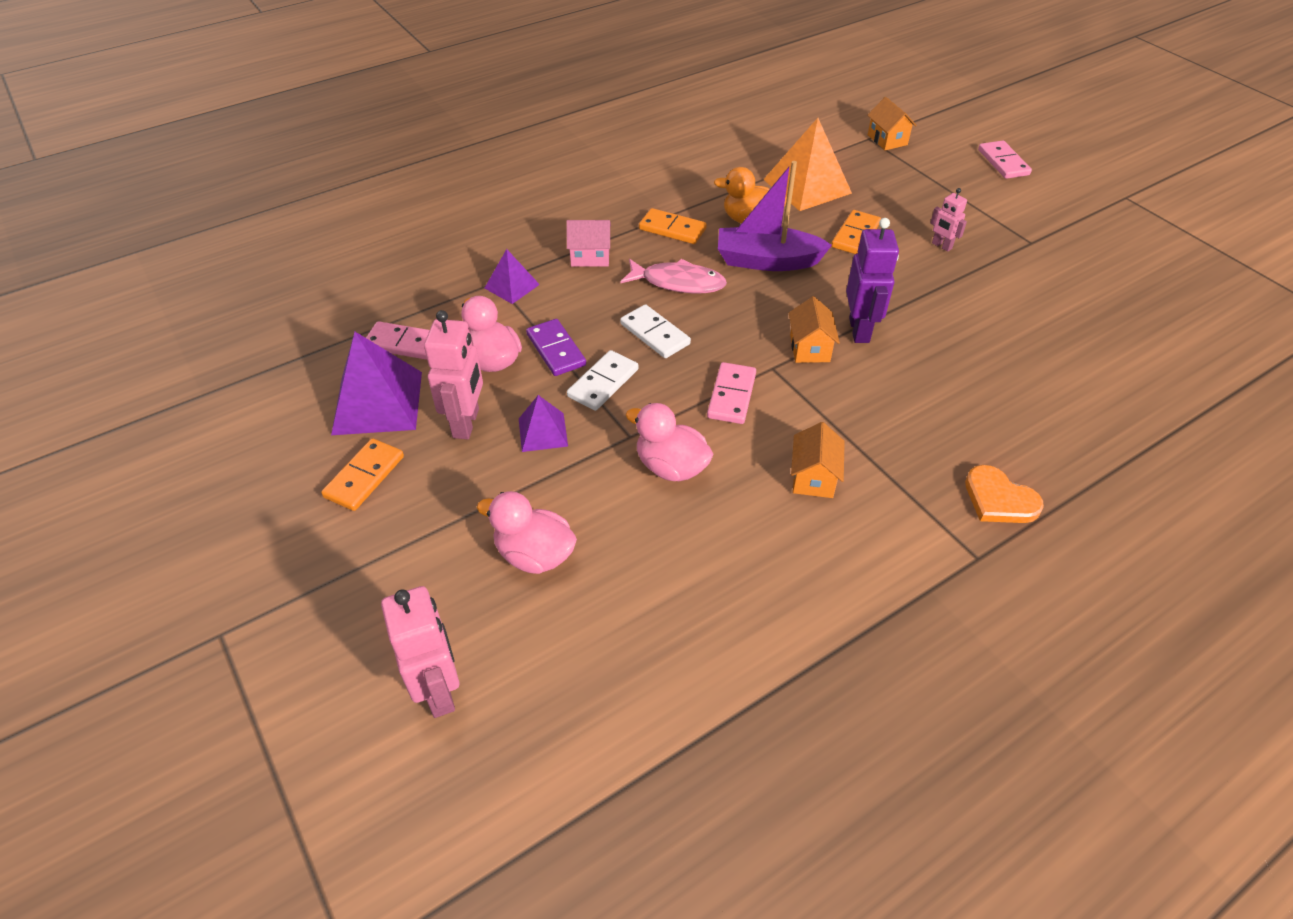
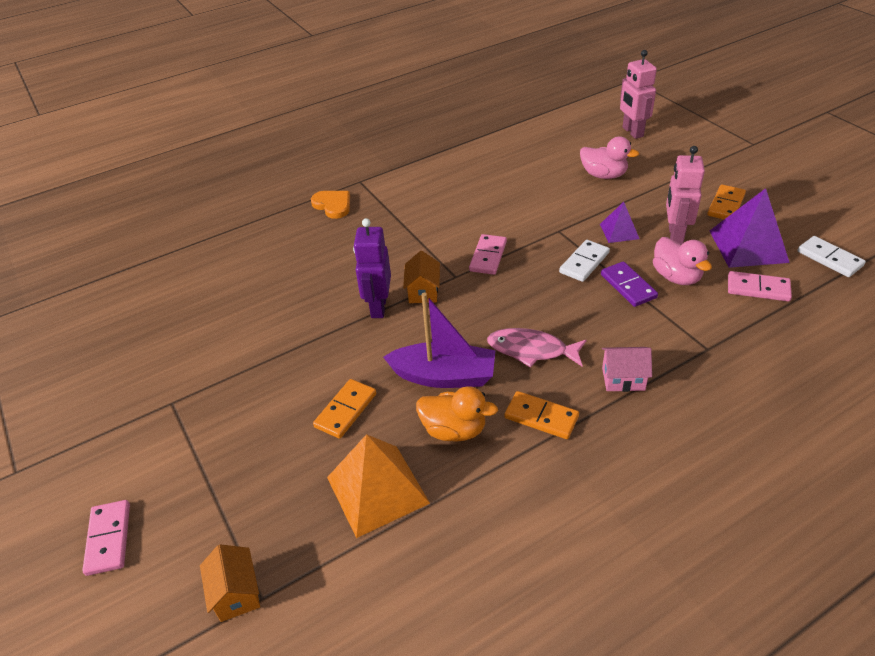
camera: 175 degrees left, 5 degrees down
(511, 286) = (690, 344): purple pyramid -> none
(655, 334) = (548, 301): white domino -> white domino (829, 259)
(671, 467) = (530, 215): pink duck -> none
(813, 477) = (440, 212): orange house -> none
(941, 246) = (264, 397): pink robot -> none

